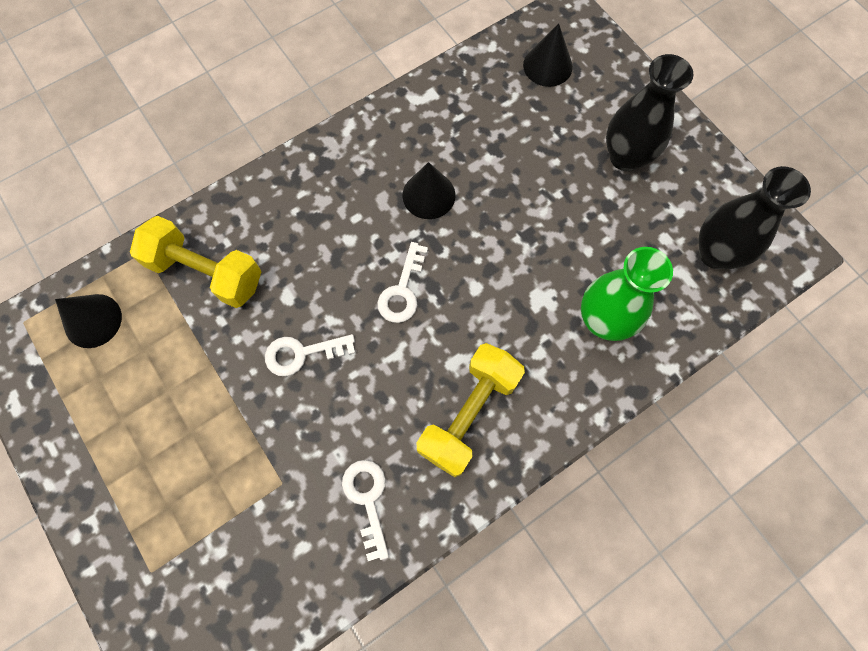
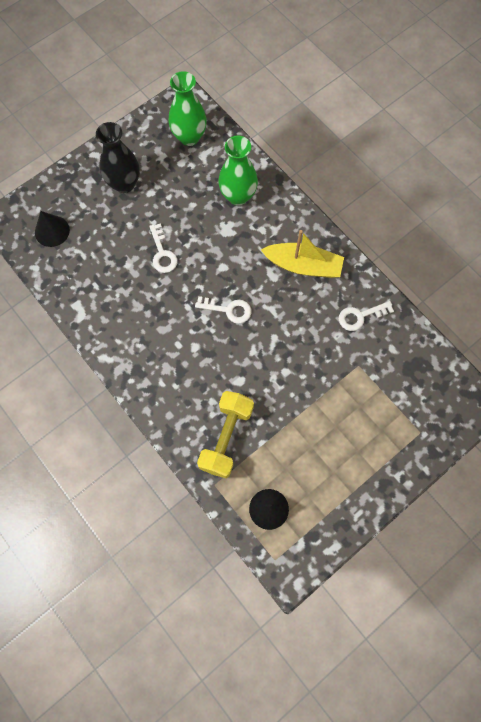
camera: 95 degrees left, 0 degrees up
(302, 353) = (277, 365): white key -> white key (162, 253)
(428, 195) = (158, 300): black cone -> none
(469, 414) = (303, 265): yellow dumbbell -> yellow boat
(715, 253) = (189, 137): black vase -> green vase

